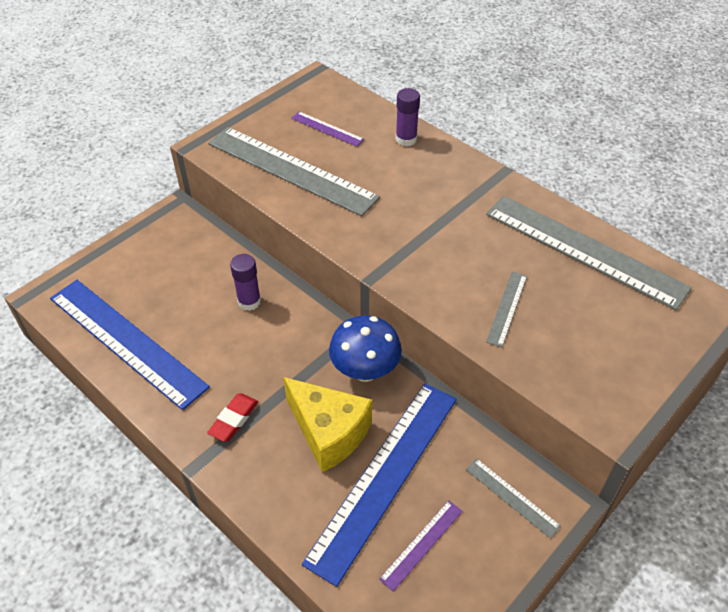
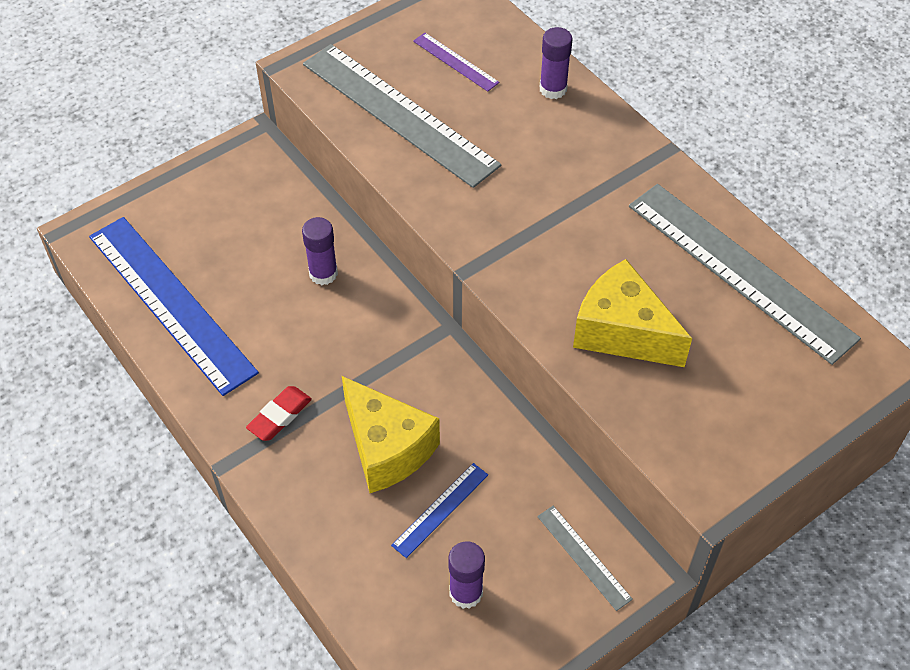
camera: 10 degrees right, 5 degrees up
(365, 370) = (445, 380): blue mushroom -> none
(384, 476) = (440, 509): blue ruler -> blue ruler, size x0.44
(421, 544) = (466, 593): purple ruler -> purple glue stick
(507, 308) = (622, 332): grey ruler -> yellow cheese

